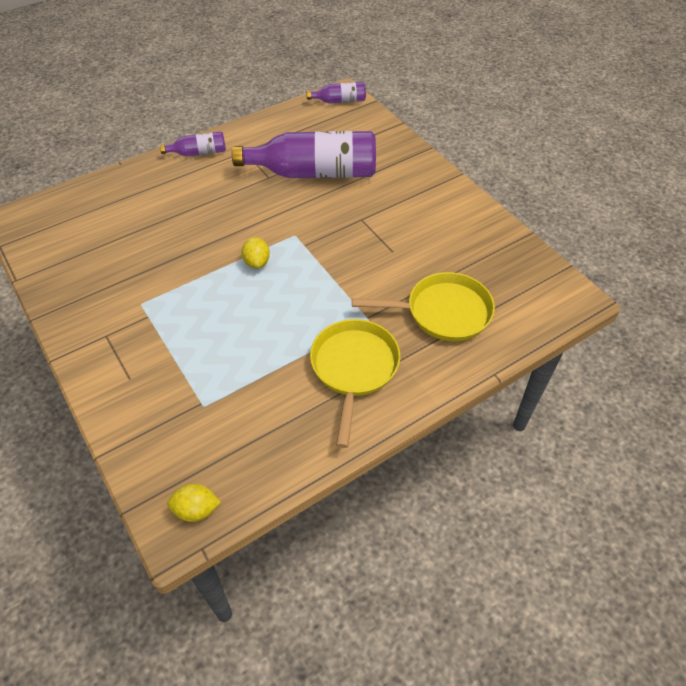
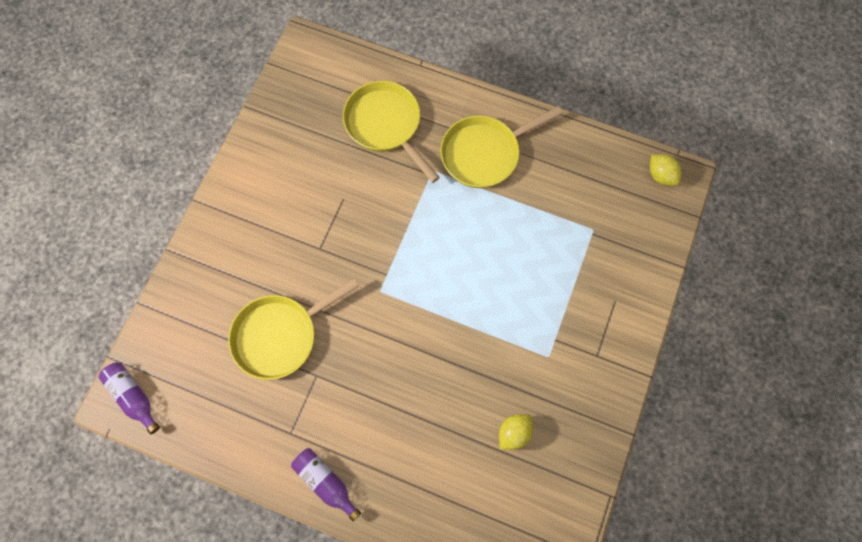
camera: 125 degrees left, 20 degrees up
(257, 262) = (435, 298): yellow lemon -> yellow lemon (514, 432)
(314, 173) = (280, 335): purple bottle -> yellow pan

